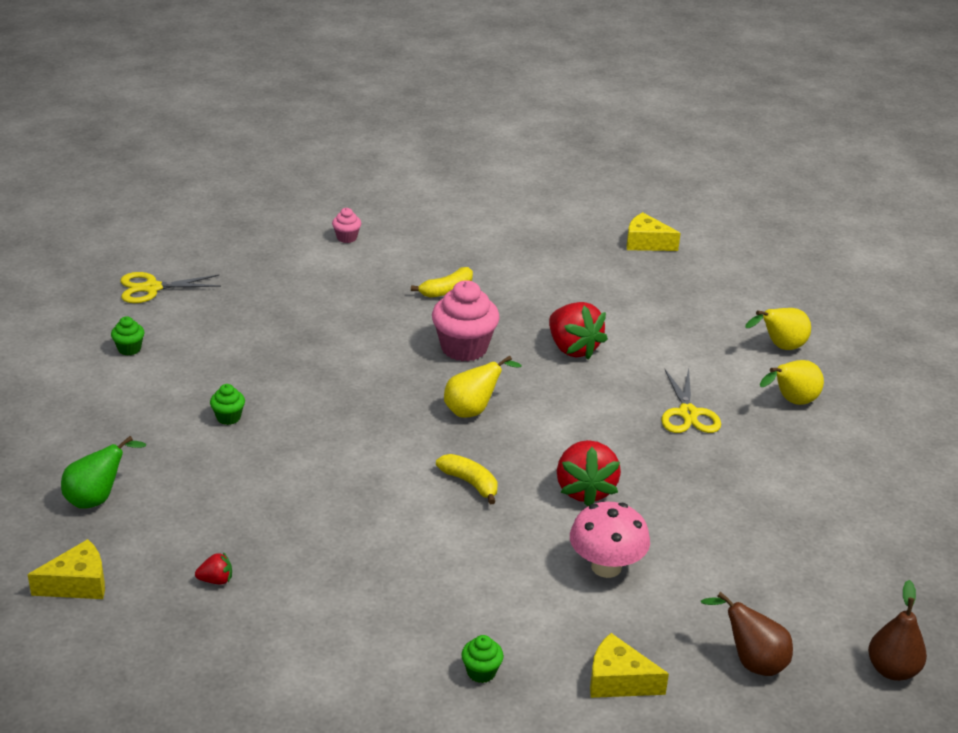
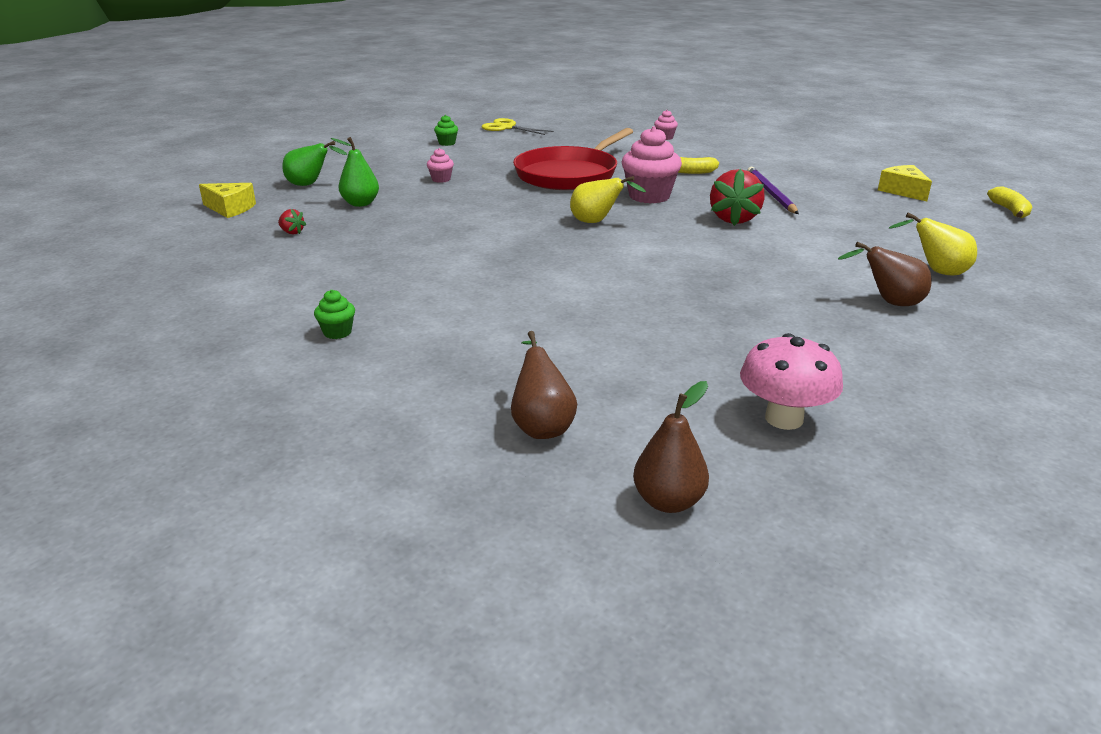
camera: 45 degrees right, 5 degrees down
(210, 499) = (360, 203): none -> green pear
(228, 417) = (441, 179): green cupcake -> pink cupcake
(344, 347) = (569, 174): none -> red pan
(470, 483) = (524, 250): yellow banana -> yellow banana (1009, 210)
(554, 294) = (770, 193): none -> purple pencil
(585, 490) = (600, 282): red strawberry -> none
(606, 567) = (534, 323): pink mushroom -> pink mushroom (784, 418)
(618, 680) = (415, 382): yellow cheese -> none
(688, 413) = (770, 276): yellow scissors -> none
(791, 402) = (889, 302): yellow pear -> brown pear

